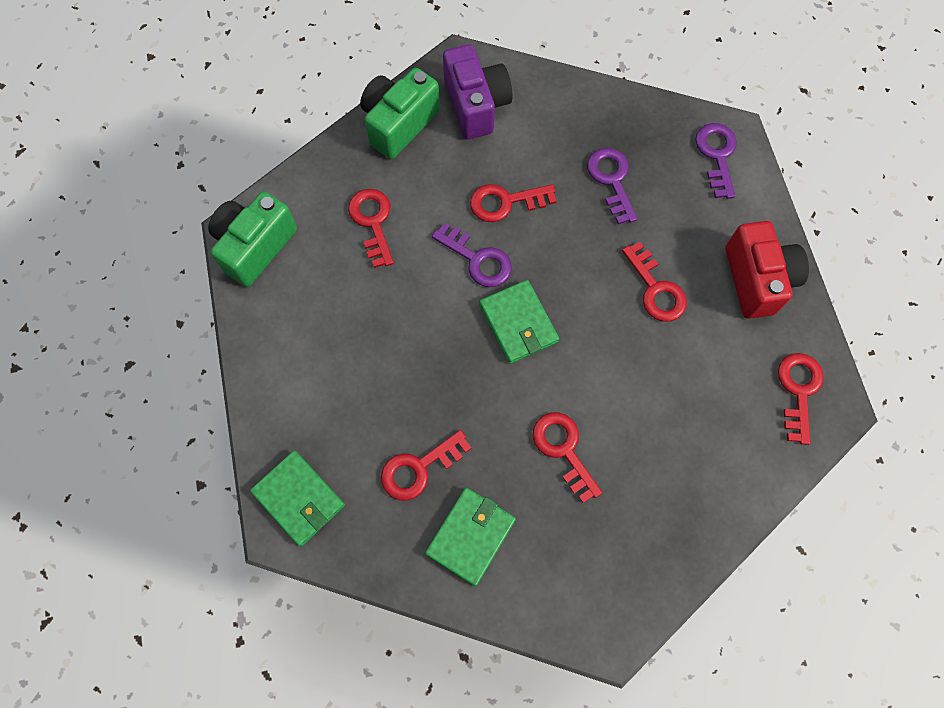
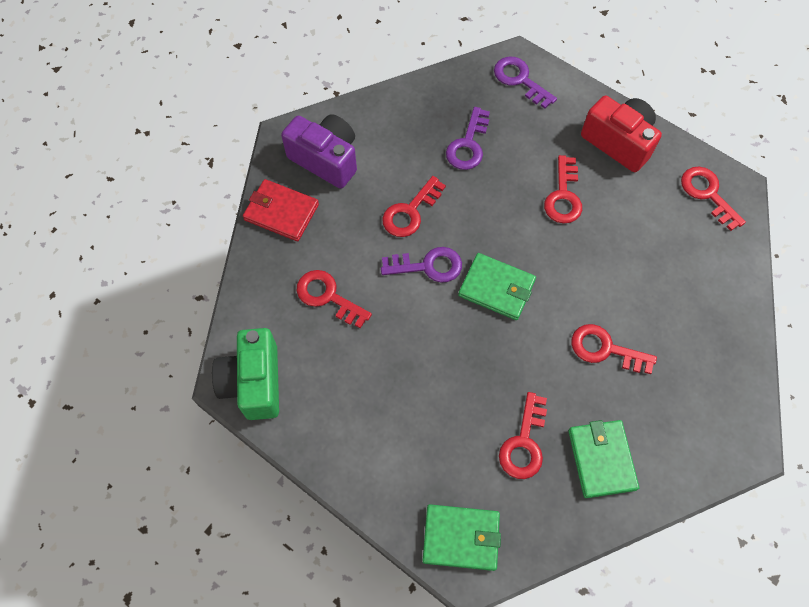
camera: 40 degrees left, 5 degrees down
(399, 123) = (281, 212): green camera -> red wallet
(612, 180) = (468, 145): purple key -> purple key turned 105 degrees counterclockwise
(655, 289) = (563, 196): red key -> red key turned 75 degrees clockwise

